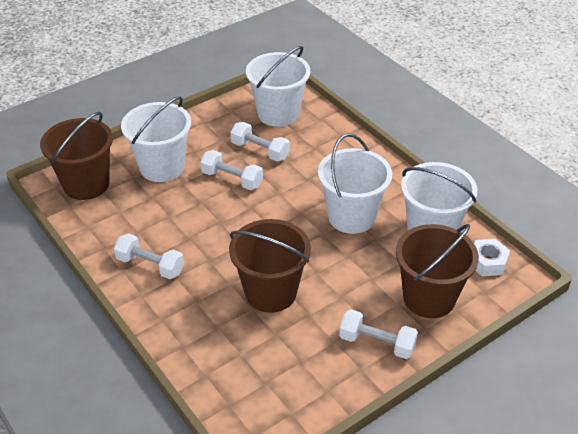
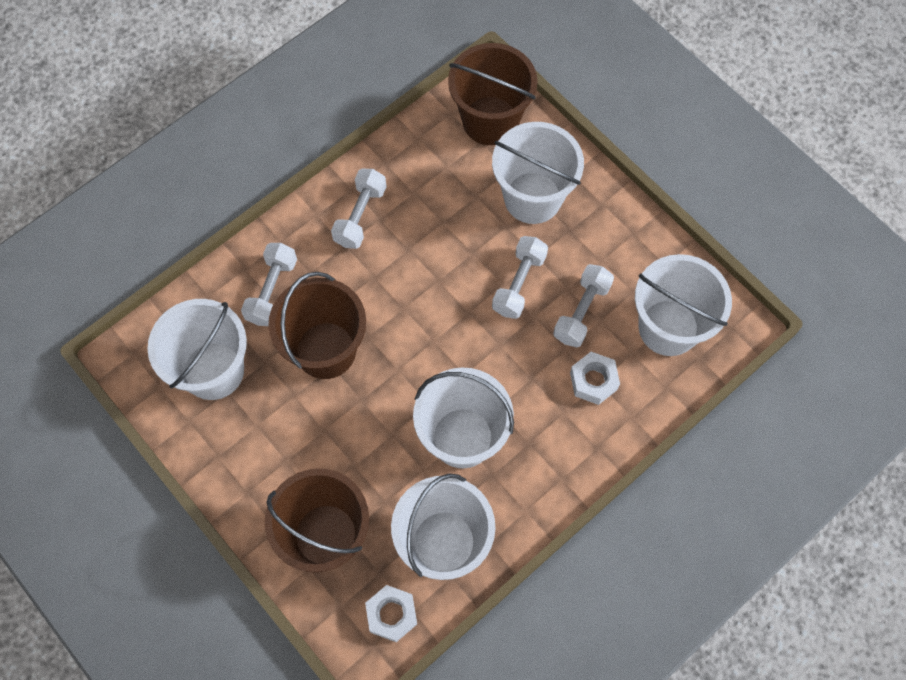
camera: 85 degrees right, 25 degrees up
(280, 371) = (213, 371): none -> white bucket
(313, 150) = (593, 381): none -> white nut
(377, 343) = (254, 473): white dumbbell -> white dumbbell (272, 291)

